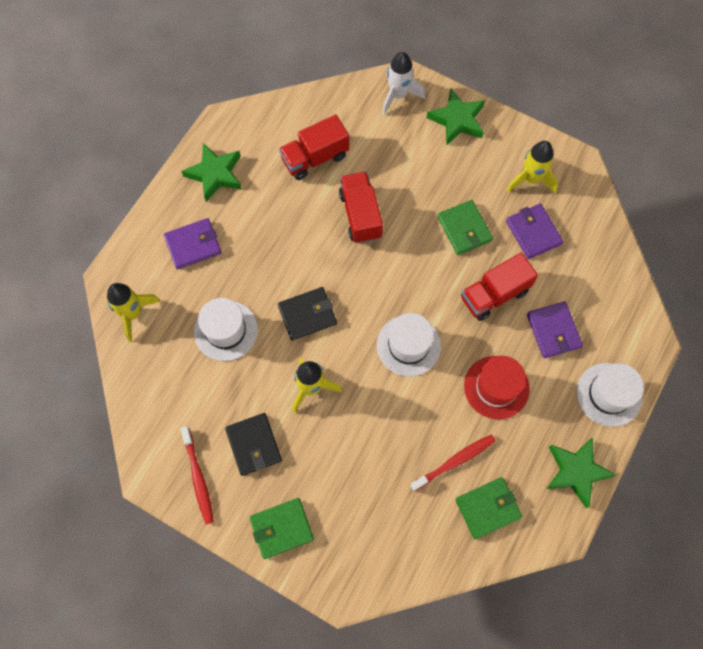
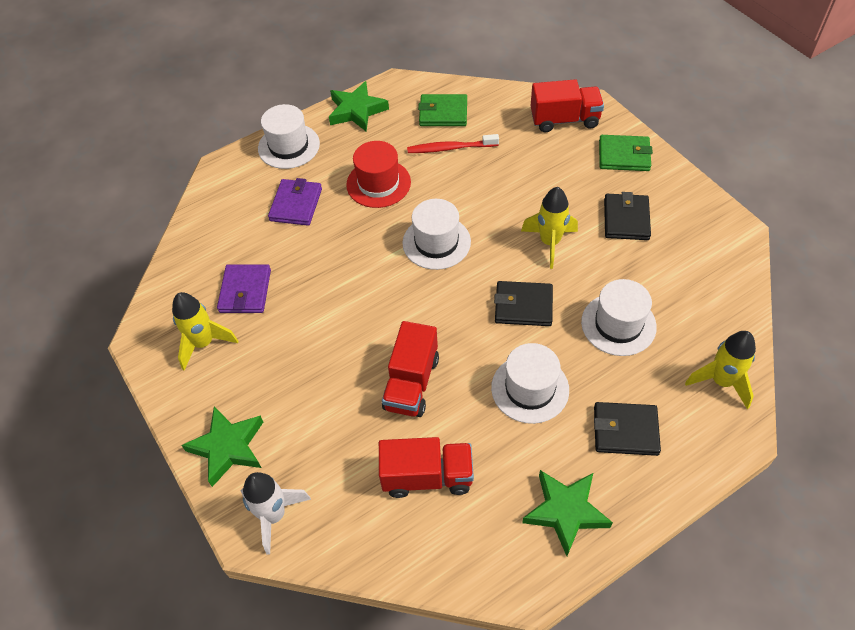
camera: 150 degrees left, 15 degrees down
(193, 245) = (625, 431): purple wallet -> black wallet
(198, 478) = (689, 213): red toothbrush -> none
(273, 247) = (530, 388): none -> white hat
(464, 229) = (310, 322): green wallet -> none
(494, 295) = (326, 252): red truck -> red truck (564, 120)

